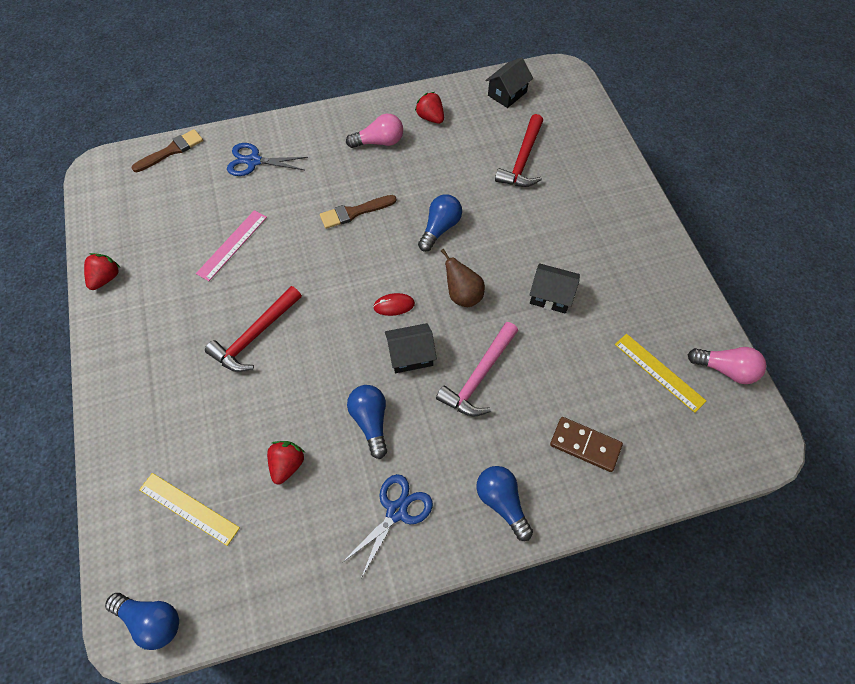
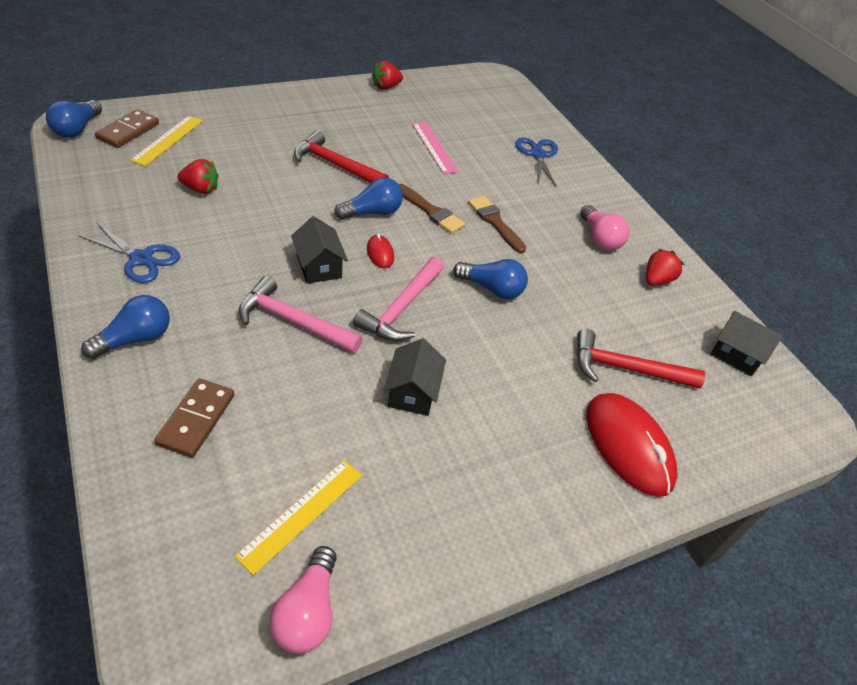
camera: 75 degrees right, 15 degrees down
(106, 278) = (386, 87): red strawberry -> red strawberry turned 135 degrees clockwise
(164, 556) = (128, 131): none -> brown domino
(171, 151) = (531, 108): brown brush -> brown brush (431, 211)
(232, 245) = (434, 147): pink ruler -> pink ruler turned 45 degrees clockwise
(370, 421) = (241, 239): blue light bulb -> blue light bulb (372, 212)
(463, 295) = (401, 308): brown pear -> pink hammer
(589, 176) = (628, 446): none -> red mouse

